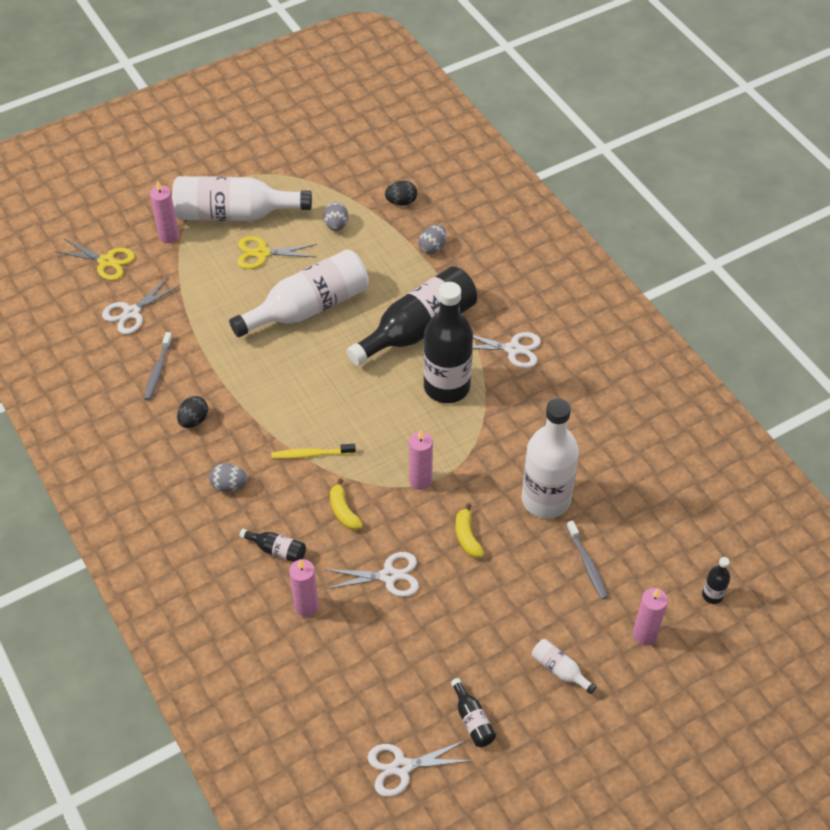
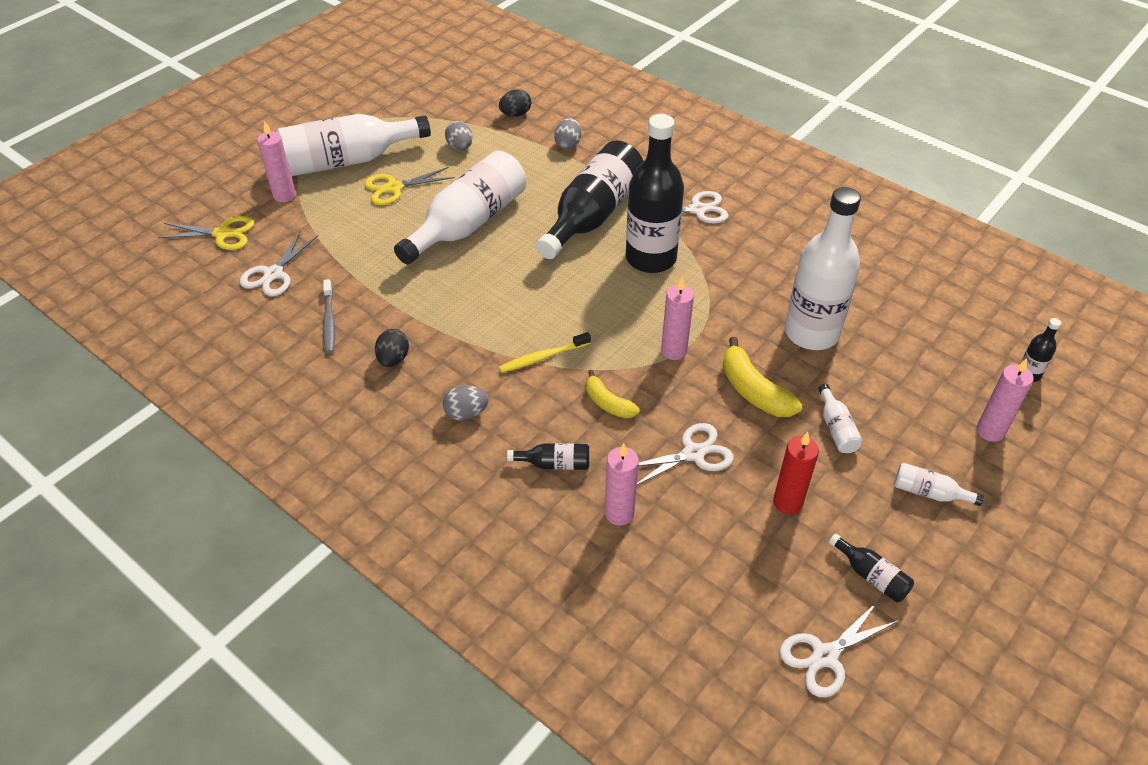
camera: 20 degrees left, 5 degrees down
(441, 640) = (787, 502): none -> red candle
(467, 536) = (753, 390): yellow banana -> yellow banana, size x1.56
(516, 591) = (836, 428): none -> white bottle
(587, 564) = (890, 381): grey toothbrush -> none

